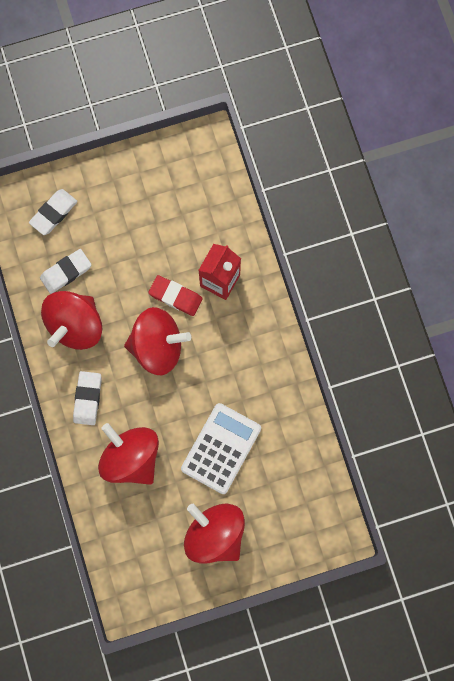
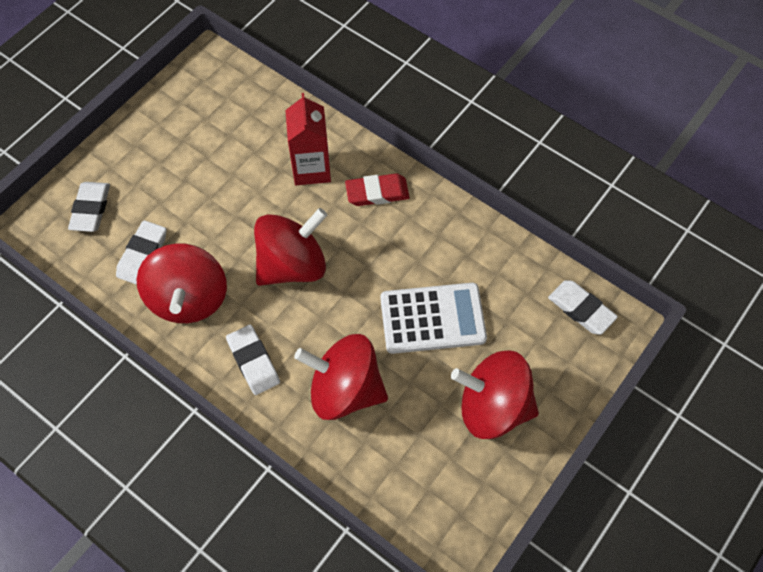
camera: 35 degrees left, 15 degrees down
(175, 296) = (277, 209): red eraser -> red eraser (377, 192)
(221, 448) = (432, 319): white calculator -> white calculator turned 90 degrees clockwise
(323, 510) = (581, 309): none -> white eraser

